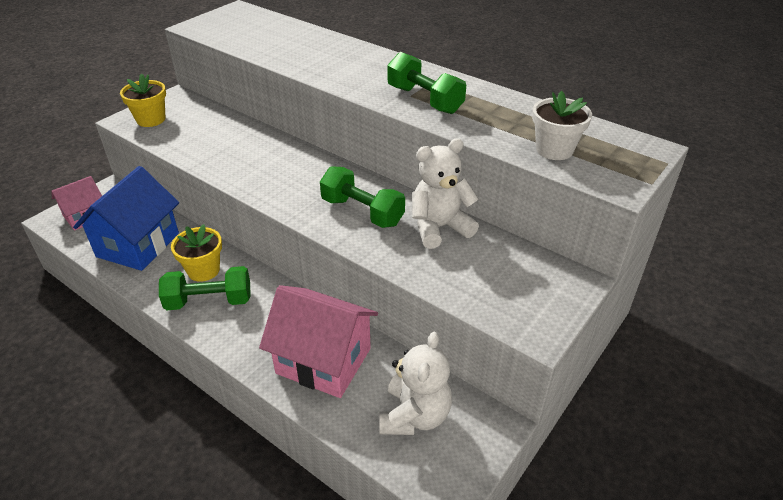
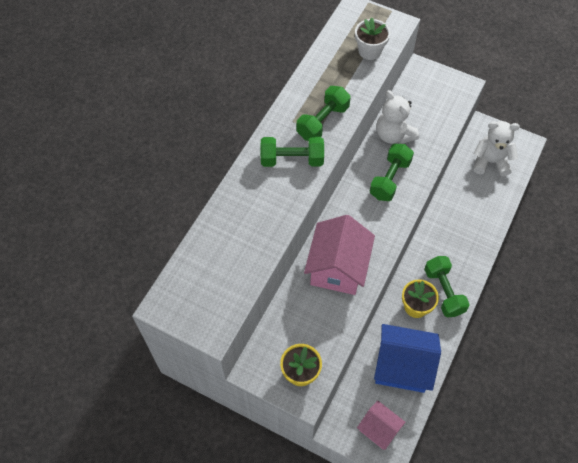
camera: 100 degrees left, 20 degrees up
(323, 361) = (469, 211): pink house -> pink house (337, 268)
(372, 76) = (292, 160): none -> green dumbbell

